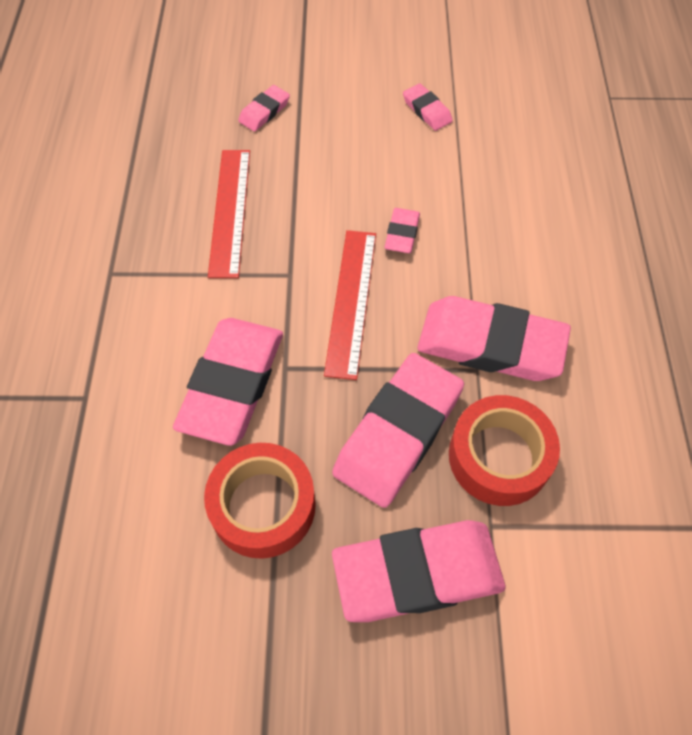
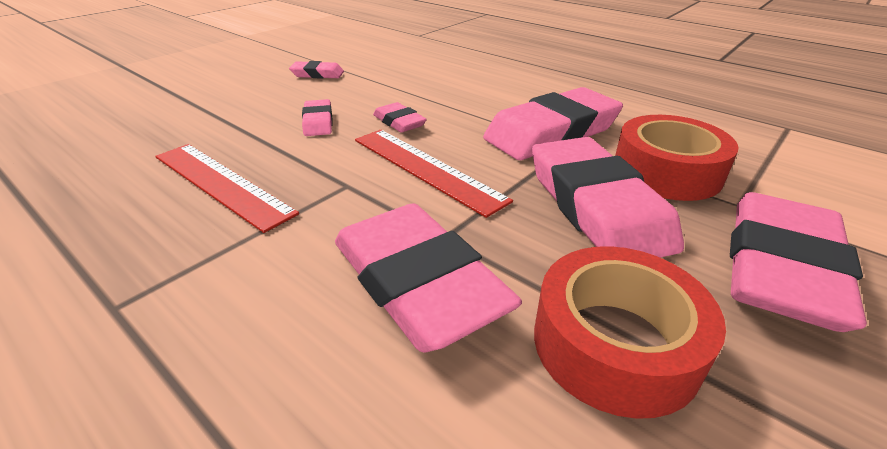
camera: 50 degrees left, 25 degrees down
(264, 112) = (171, 123): pink eraser -> pink eraser (318, 122)

